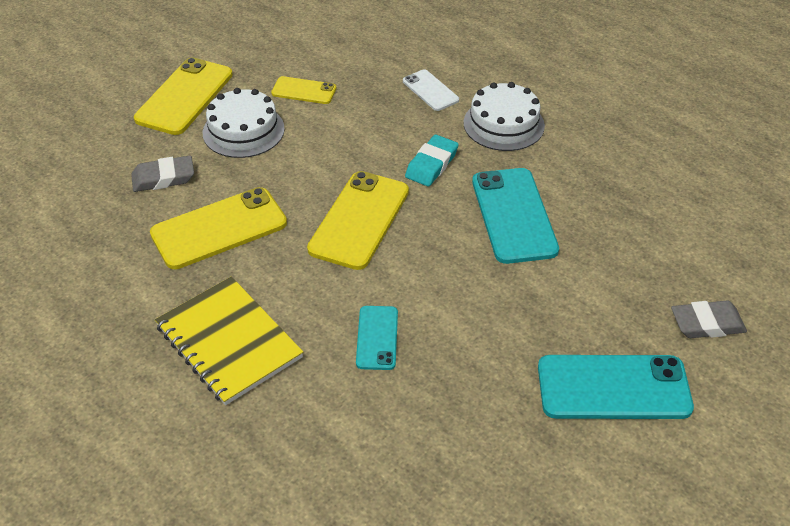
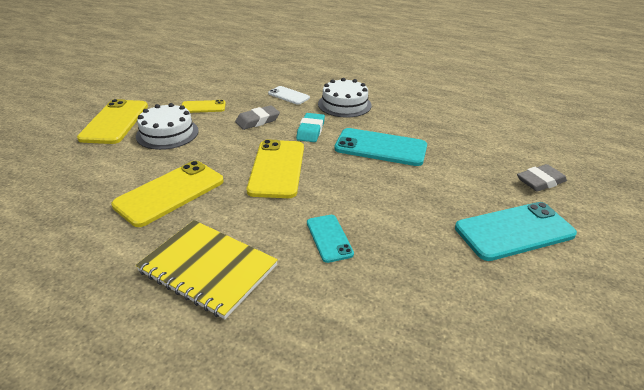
camera: 20 degrees left, 10 degrees down
(163, 178) = (112, 170): grey eraser -> grey eraser (257, 121)
(513, 215) = (380, 148): turquoise phone -> turquoise phone turned 45 degrees counterclockwise

